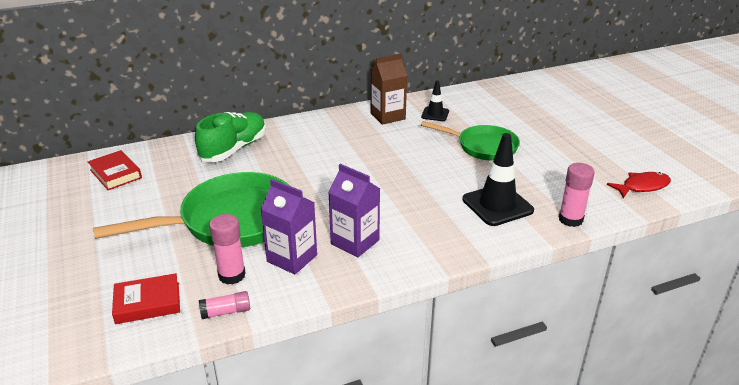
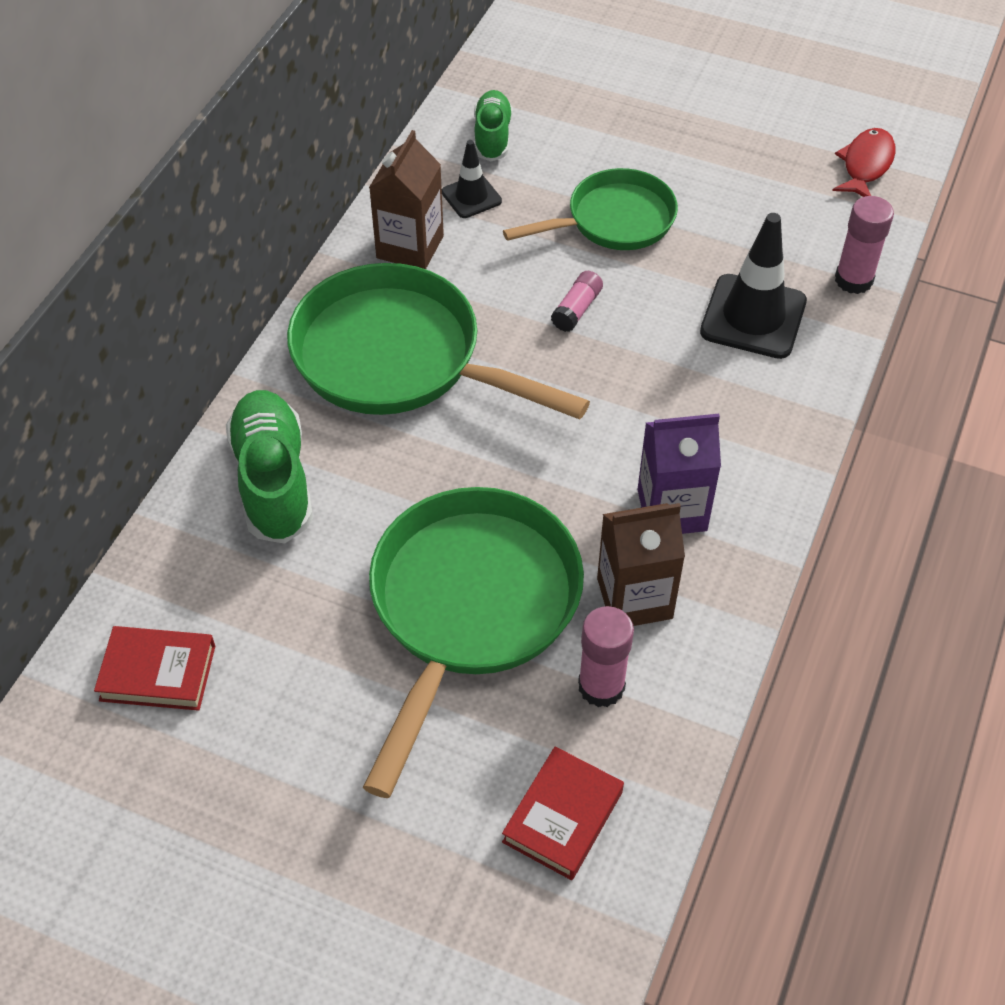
camera: 45 degrees left, 20 degrees up
(226, 312) = (673, 740): pink glue stick -> pink glue stick (577, 309)
(292, 258) = (634, 598): purple carton -> brown carton
(331, 141) = (398, 358): none -> green pan
(472, 102) = (492, 137): none -> green shoe

